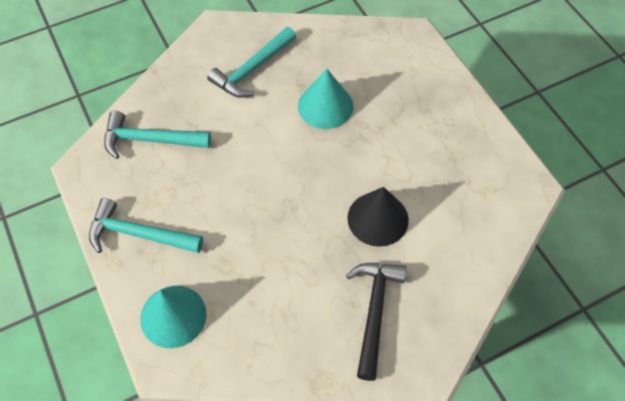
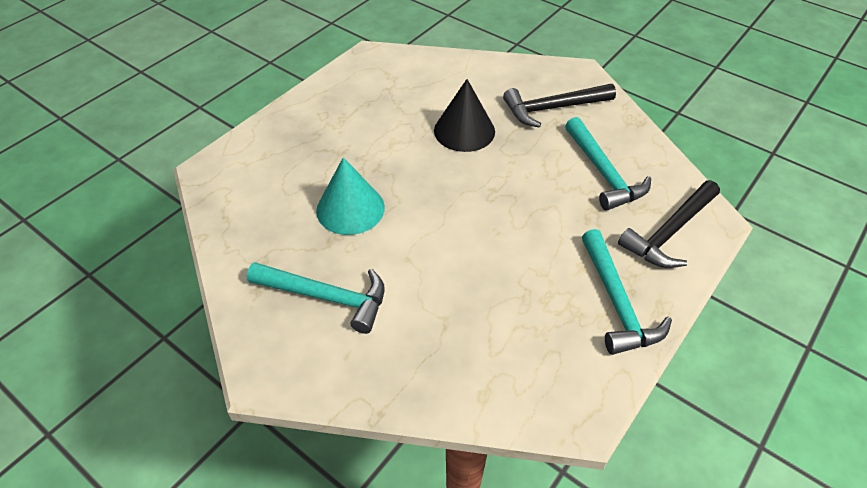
camera: 115 degrees left, 10 degrees down
(150, 140) = (494, 356): turquoise hammer -> turquoise hammer (603, 172)
(173, 316) = (670, 232): turquoise cone -> black hammer

